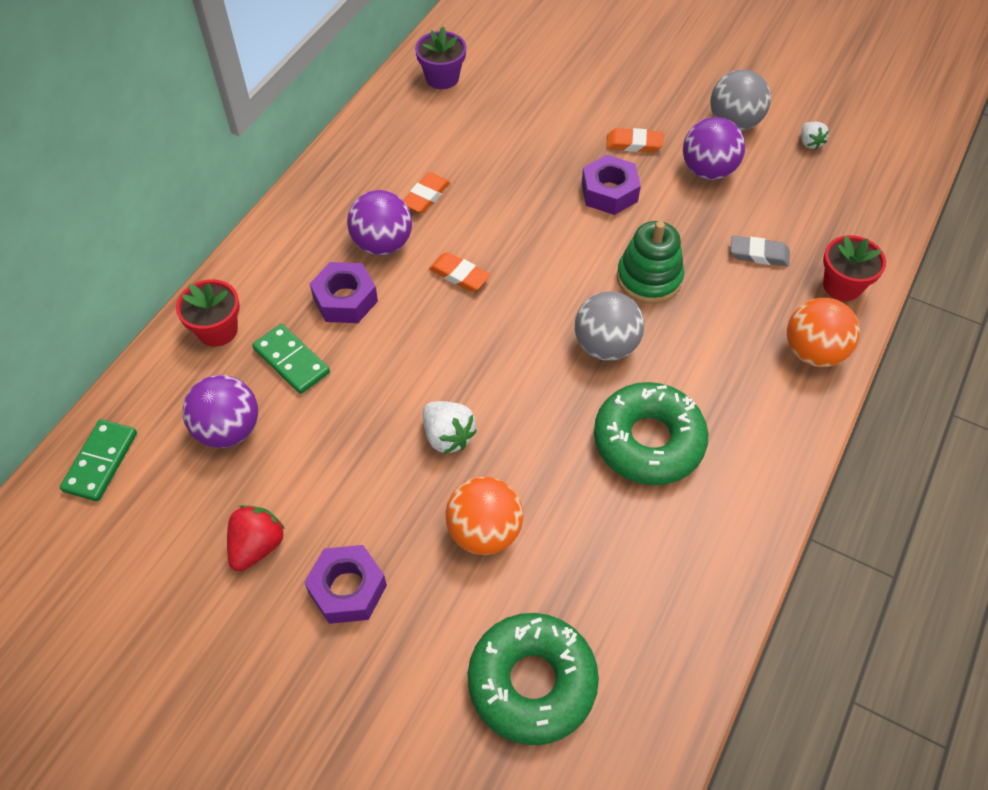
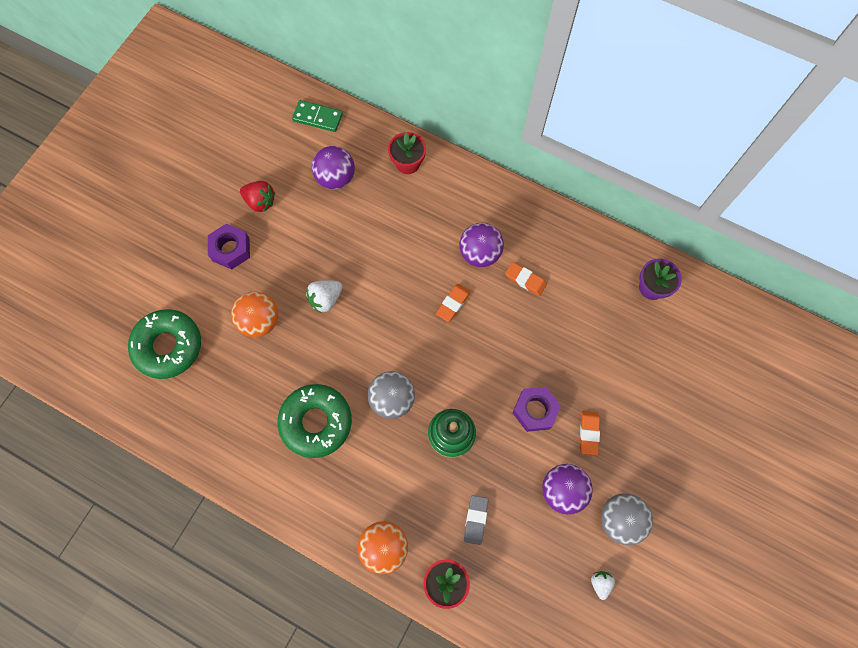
camera: 90 degrees right, 15 degrees up
(292, 361) = (384, 207): green domino -> none
(345, 299) = (431, 233): purple nut -> none
(810, 143) = (600, 583): white strawberry -> white strawberry turned 105 degrees clockwise

